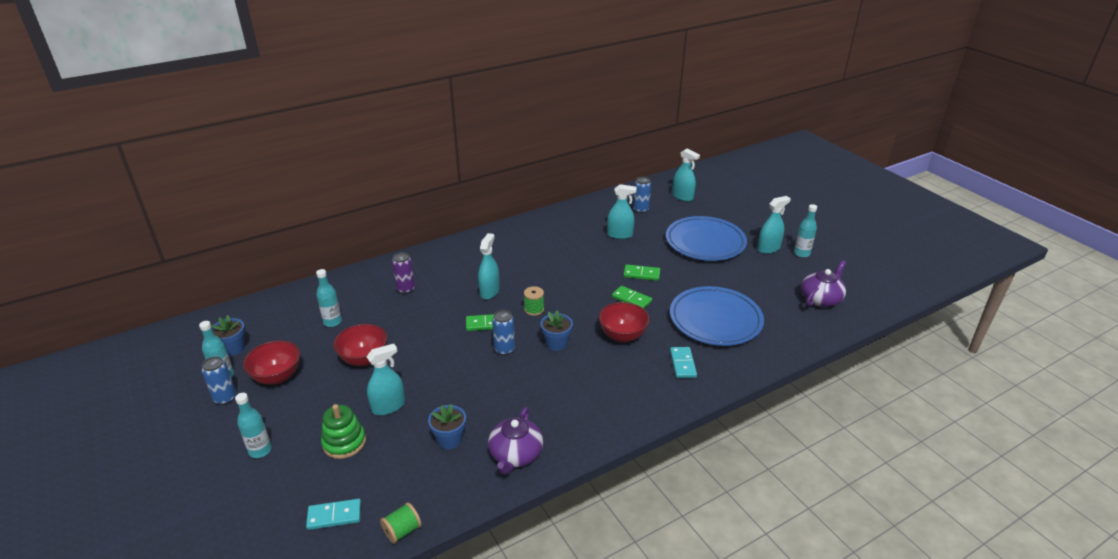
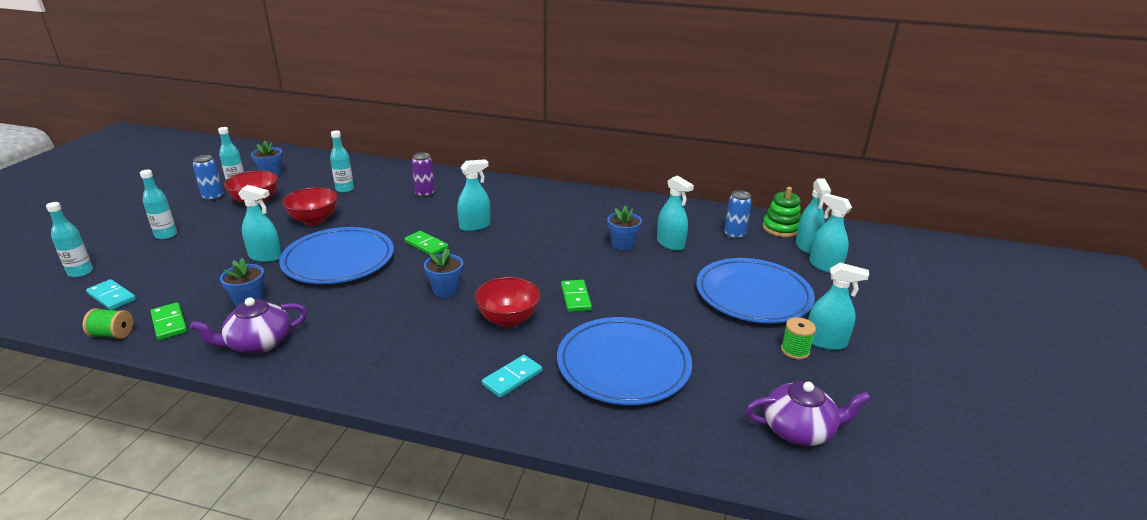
camera: 45 degrees right, 5 degrees down
(344, 442) = (203, 260): green stacking toy -> green stacking toy (781, 228)
(449, 372) = (339, 260): none -> blue plate
(504, 349) = (402, 270): blue can -> none
(534, 309) = (480, 257): green spool -> green spool (795, 350)
(596, 250) = (622, 244): none -> blue flower pot
(641, 274) = (627, 284): green domino -> green domino (169, 323)
(708, 205) = (825, 266): none -> turquoise spray bottle
(801, 253) = (865, 371): turquoise bottle -> turquoise bottle (80, 272)

